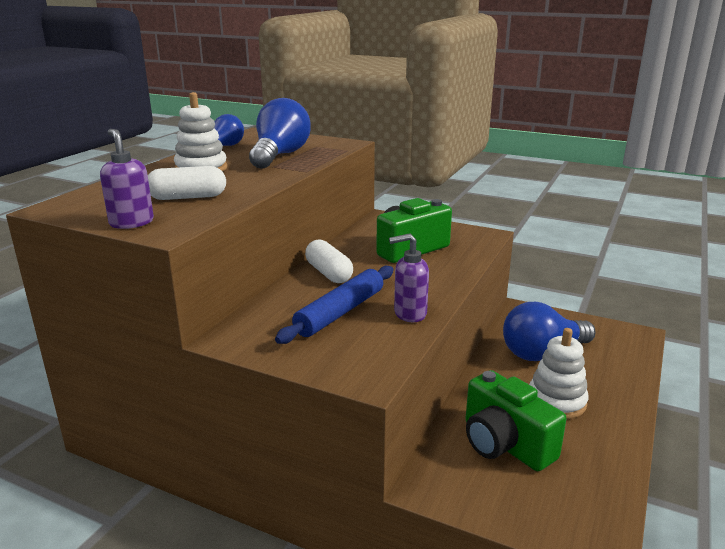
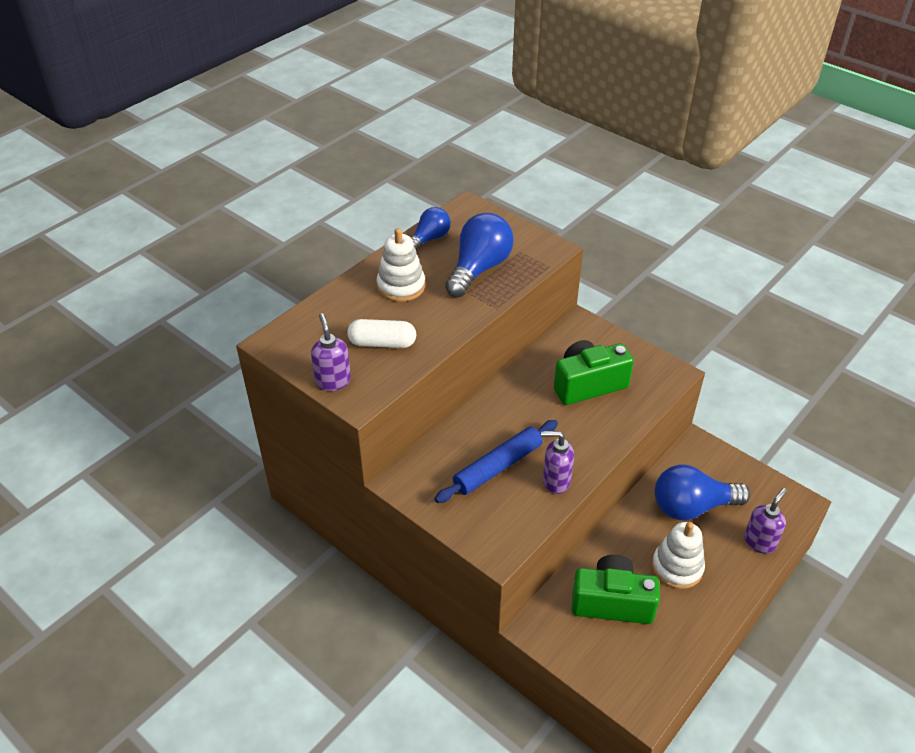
camera: 15 degrees right, 20 degrees up
(328, 273) = (502, 409): white capsule -> none
(504, 444) = (612, 602): green camera -> green camera turned 120 degrees clockwise
(623, 368) = (759, 542): none -> purple soap dispenser

